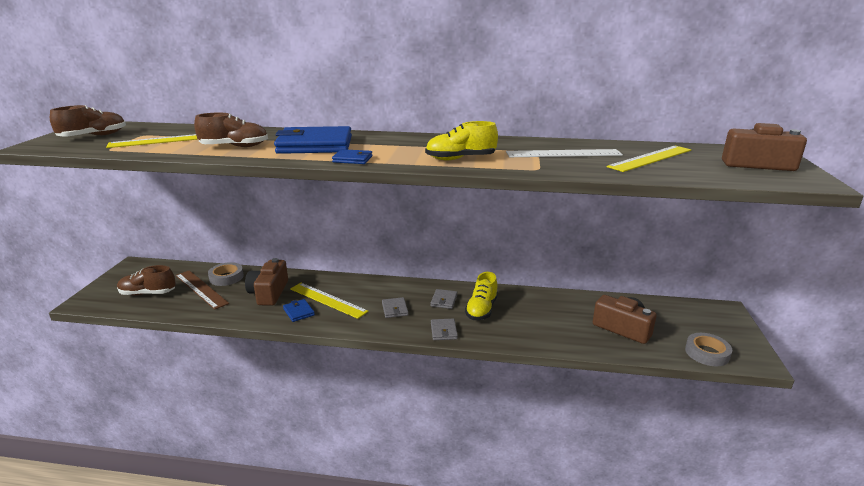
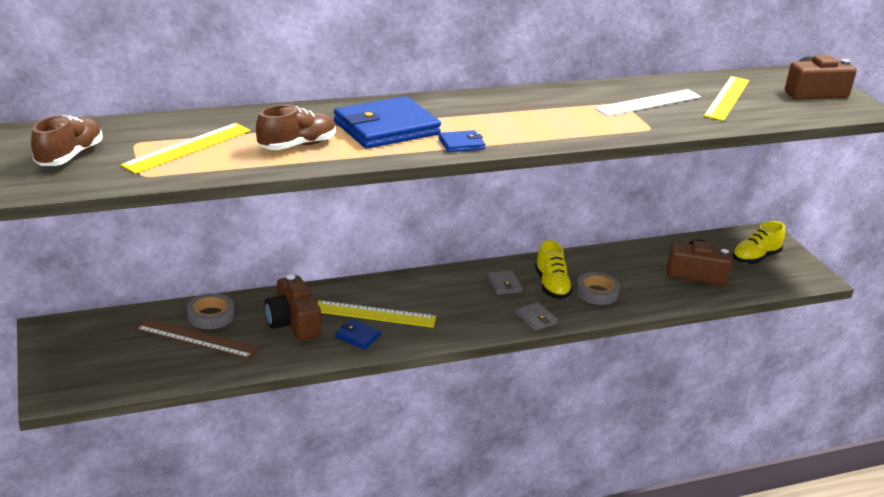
camera: 30 degrees left, 5 degrees up
(148, 293) = (130, 361): brown shoe -> none
(395, 309) = (462, 307): grey wallet -> none
(460, 159) = (565, 126): yellow shoe -> yellow shoe (755, 257)
(707, 353) = (778, 281): grey tape -> grey tape (597, 292)

